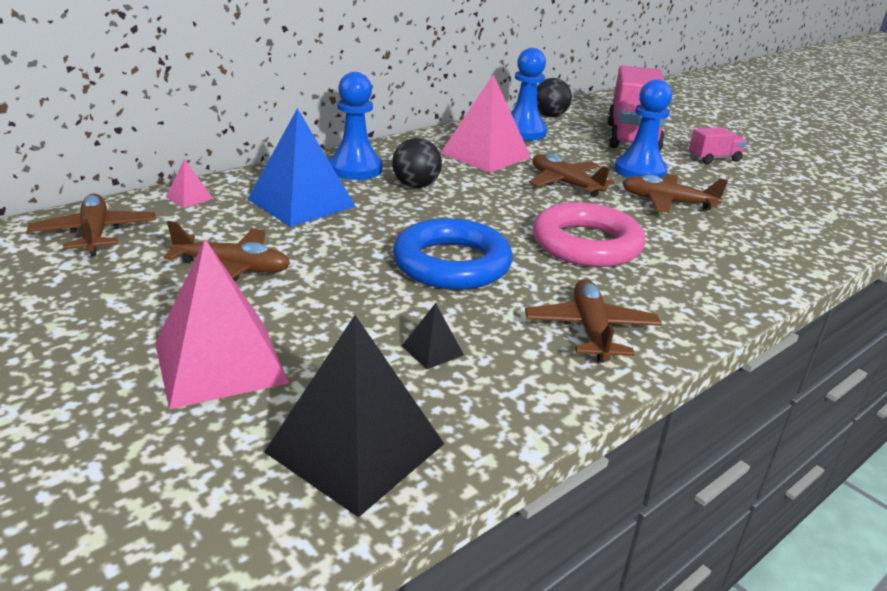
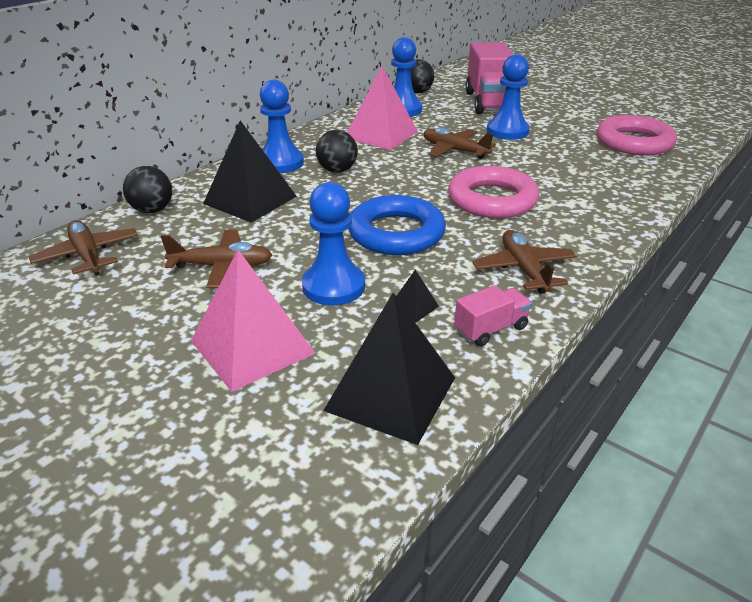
camera: 10 degrees left, 5 degrees up
(189, 198) = (152, 210): pink pyramid -> black ball
(301, 203) = (250, 200): blue pyramid -> black pyramid
(348, 311) = (333, 286): none -> blue pawn
(667, 202) = (538, 155): brown plane -> none
(714, 159) = (559, 112): pink truck -> pink truck (491, 329)
(797, 205) = (634, 142): none -> pink ring

